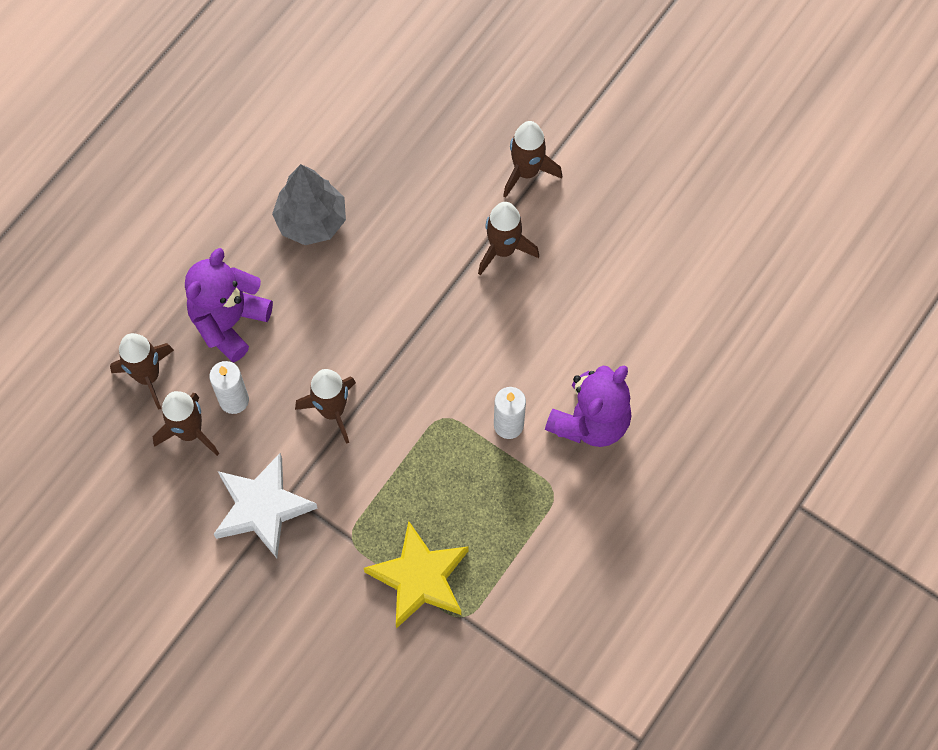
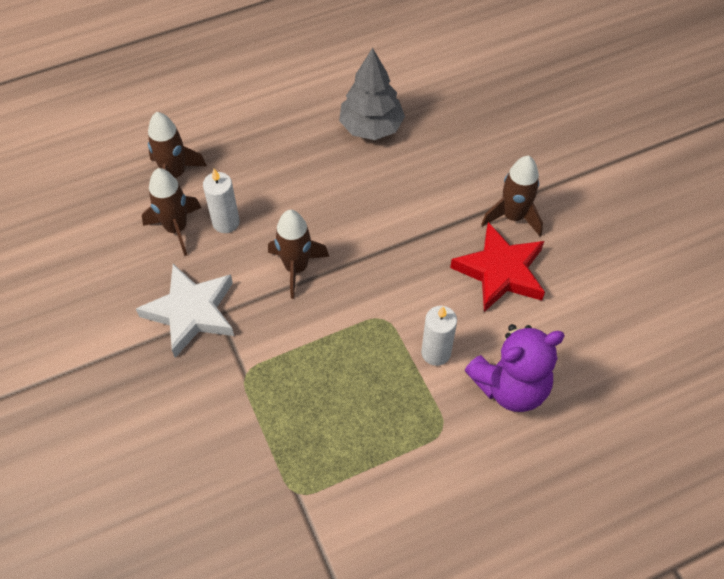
camera: 30 degrees right, 10 degrees down
(229, 322) = (261, 166): purple teddy bear -> none
(420, 578) = (280, 438): yellow star -> none
(522, 313) = (500, 271): none -> red star
(526, 172) = (567, 170): brown rocket -> none

